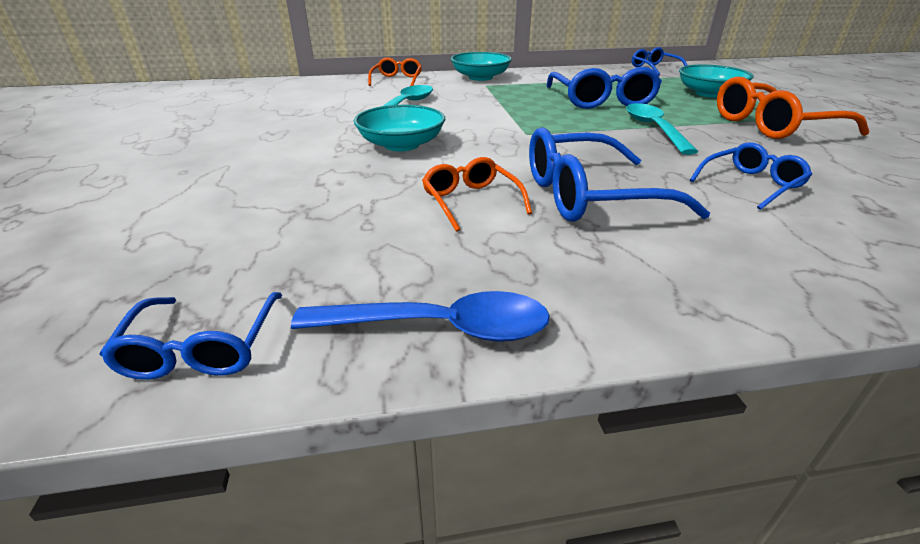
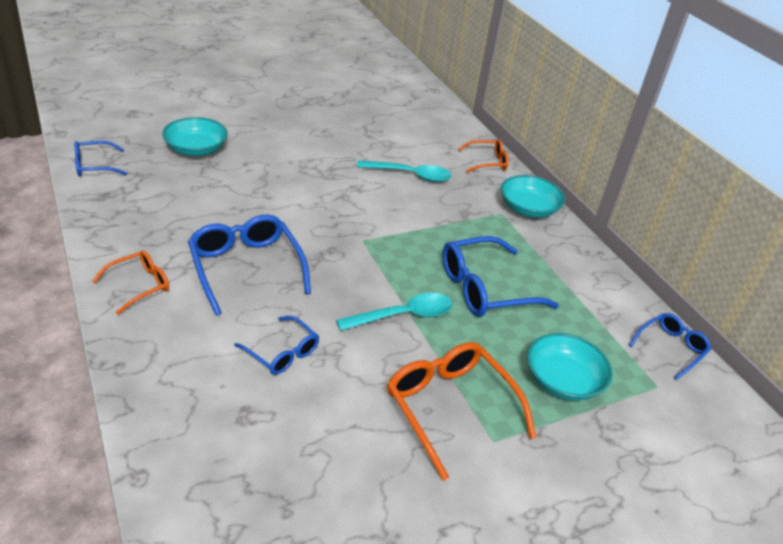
camera: 70 degrees right, 5 degrees up
(401, 145) = (318, 184): turquoise bowl -> turquoise bowl (196, 149)
(438, 327) = (104, 218): blue spoon -> none
(471, 201) = (229, 219): orange glasses -> orange glasses (139, 285)

